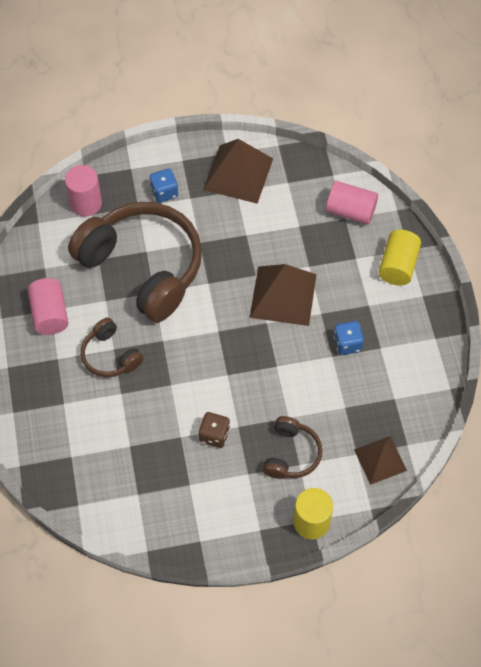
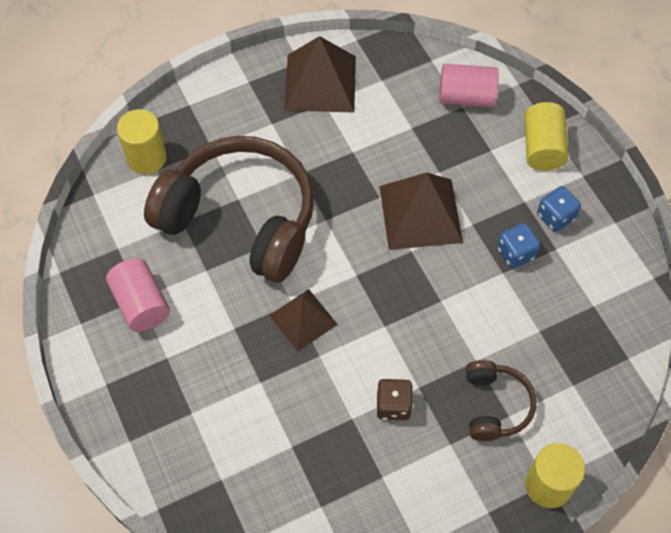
camera: 15 degrees left, 0 degrees up
(86, 203) = (146, 158): pink cylinder -> yellow cylinder
(110, 355) = (232, 337): brown headphones -> none
(164, 192) = (239, 124): blue dice -> blue dice (556, 217)
(380, 460) = (603, 385): brown pyramid -> brown pyramid (303, 319)

